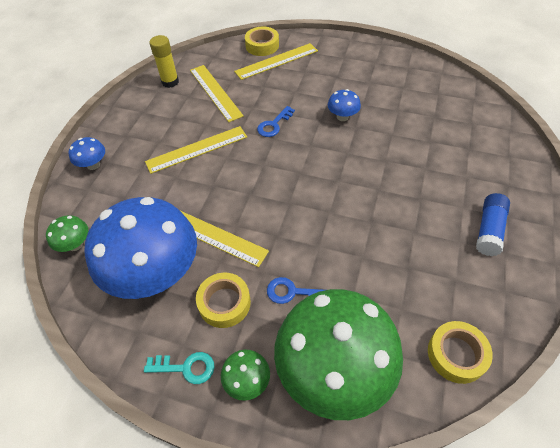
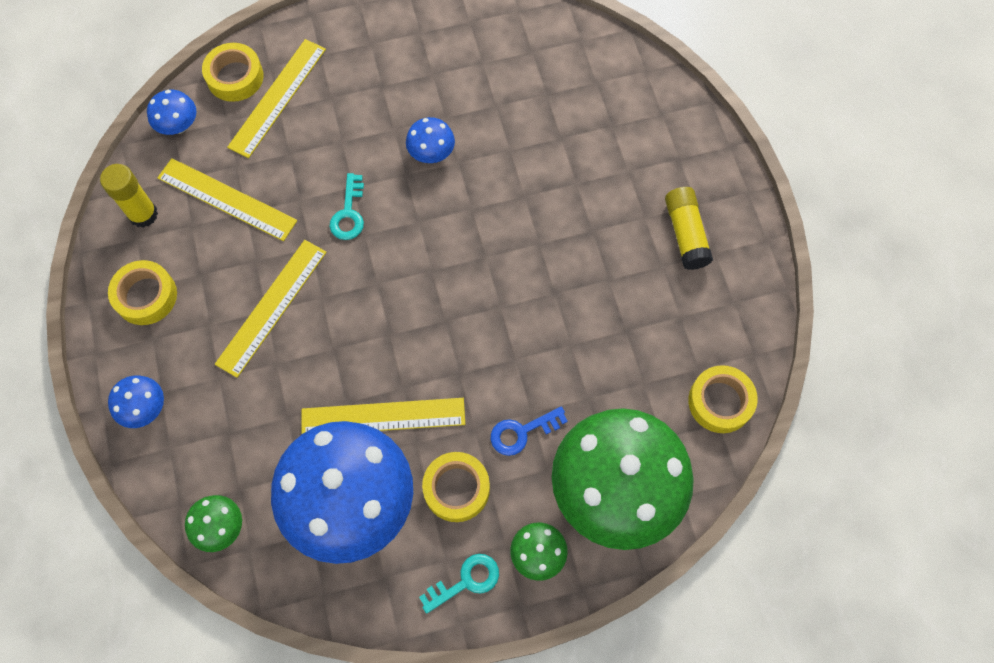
camera: 35 degrees left, 15 degrees up
(140, 116) = (146, 296): none -> yellow tape
(218, 54) = (178, 125): none -> blue mushroom
(274, 125) = (349, 213): blue key -> turquoise key
(489, 230) = (686, 234): blue glue stick -> yellow glue stick

